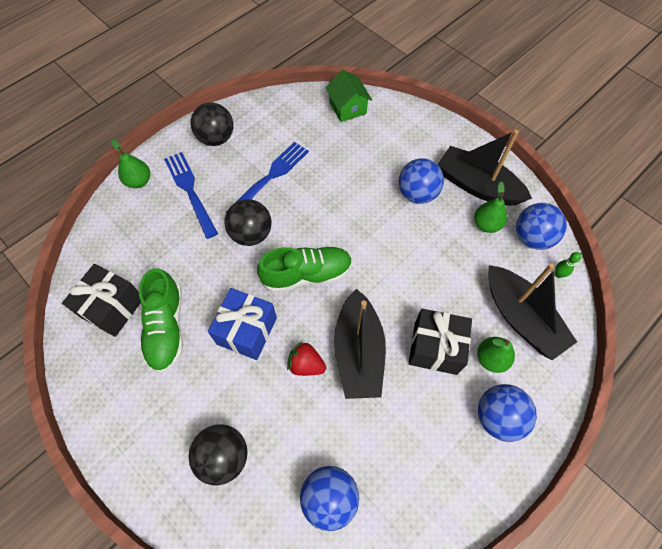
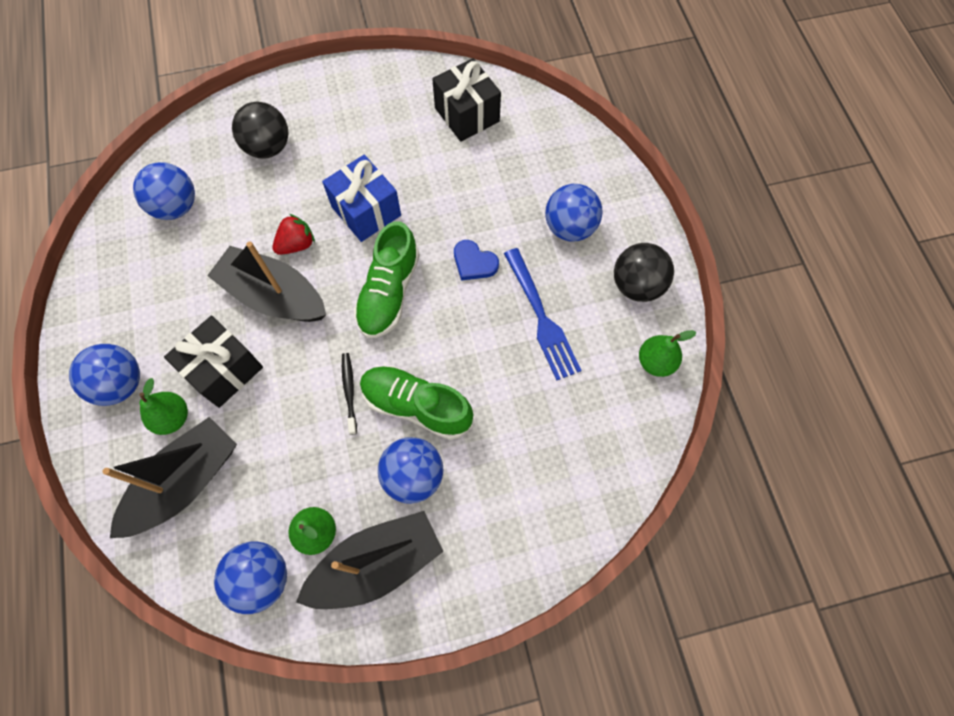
camera: 120 degrees right, 5 degrees up
(139, 181) = (613, 184): green pear -> green pear (655, 362)
(166, 327) = (416, 149): green shoe -> green shoe (416, 406)
(190, 191) = (569, 227): blue fork -> blue ball
(251, 234) = (474, 263): black ball -> blue heart
(347, 108) = (605, 472): green house -> none
(393, 257) = (349, 391): none -> black toothbrush
(521, 318) = (185, 482): black boat -> black boat turned 135 degrees clockwise
(558, 274) = (197, 571): green bowling pin -> none

